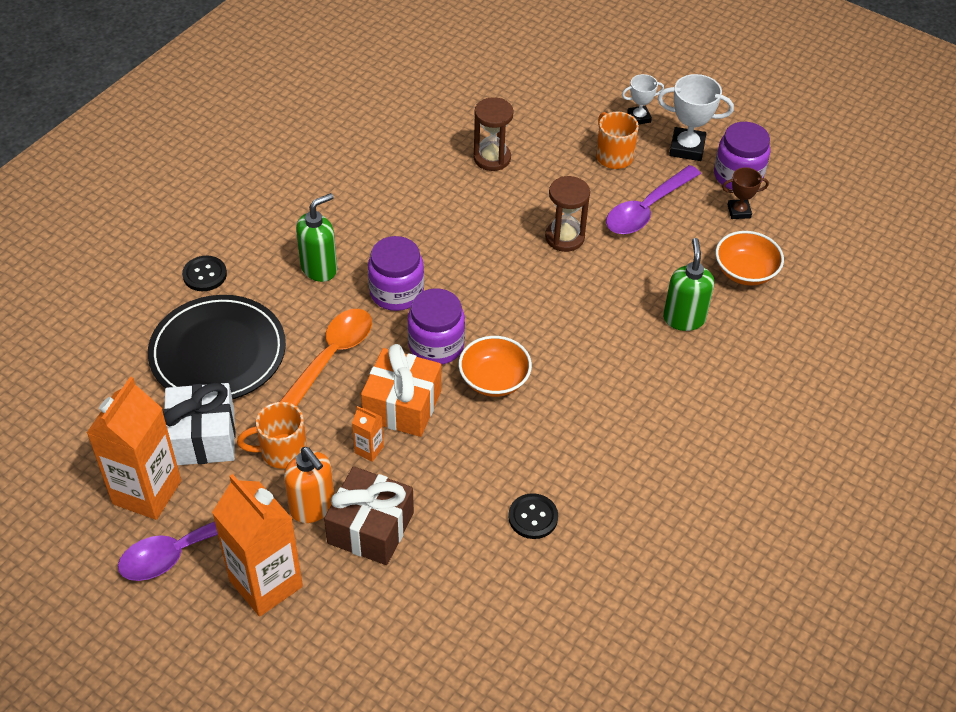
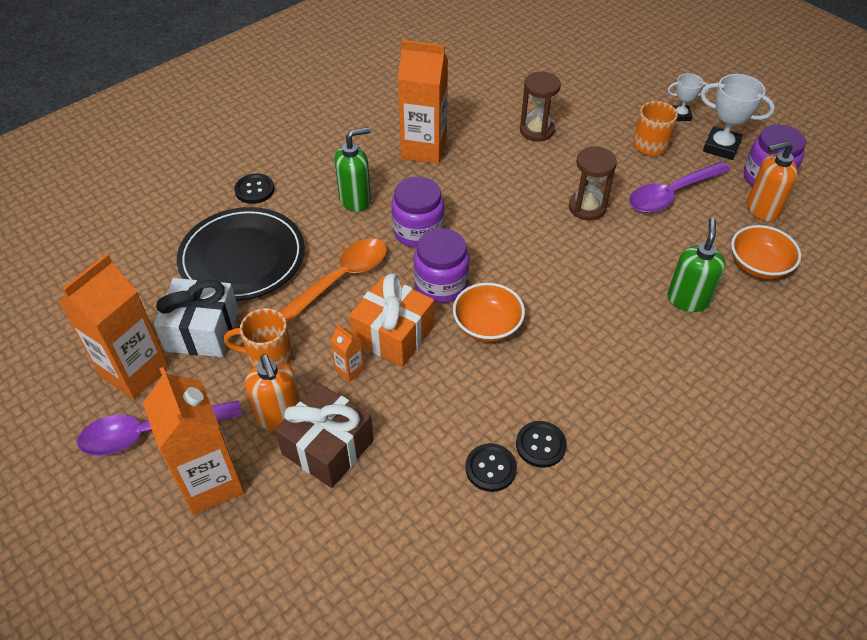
camera: 15 degrees right, 0 degrees up
(376, 198) = (424, 149): none -> orange carton
(574, 486) = (541, 445): none -> black button
(739, 211) = (762, 209): brown trophy -> orange soap dispenser

